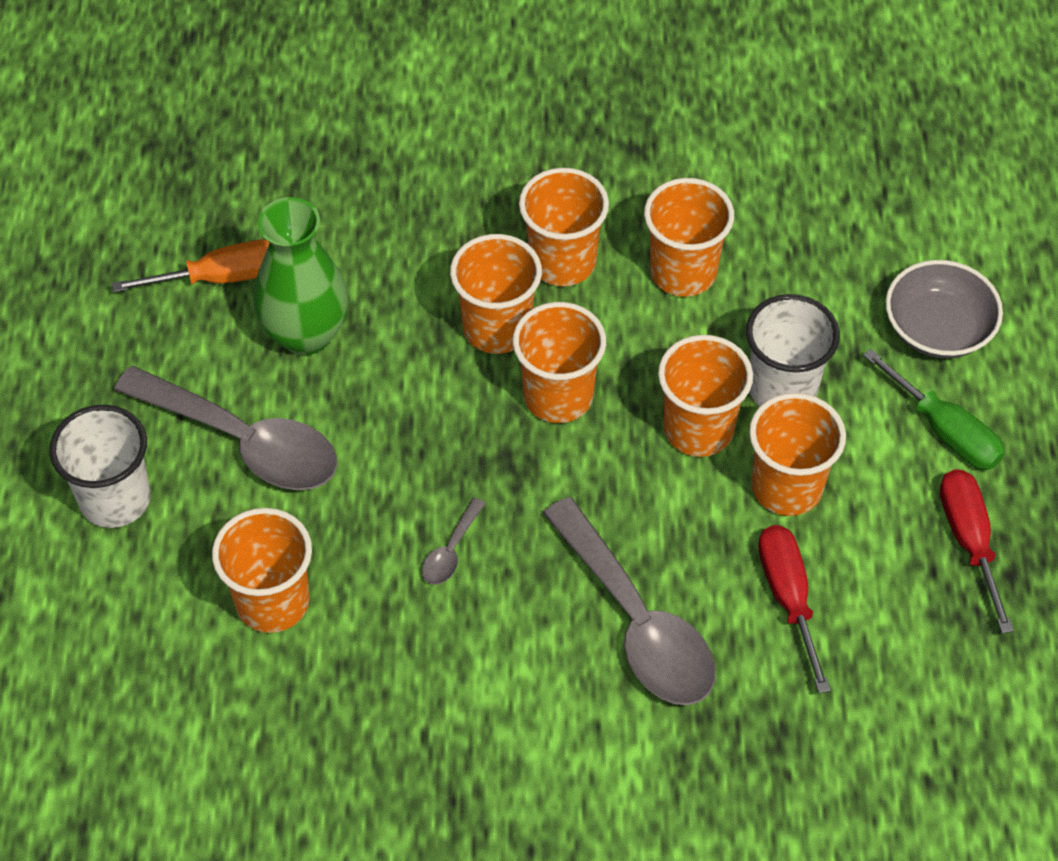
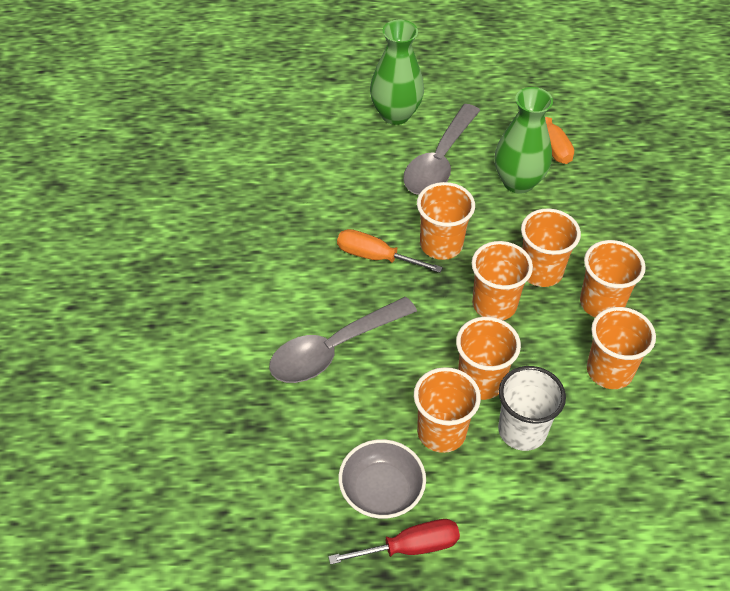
camera: 85 degrees right, 5 degrees down
(115, 499) = (395, 114): white cup -> green vase
(272, 602) = (336, 182): orange cup -> orange cup (441, 245)
(451, 551) = (376, 257): grey spoon -> orange screwdriver
(788, 598) = (355, 432): red screwdriver -> none
(938, 329) = (595, 534): grey bowl -> grey bowl (381, 491)
(945, 431) = (503, 535): green screwdriver -> none

